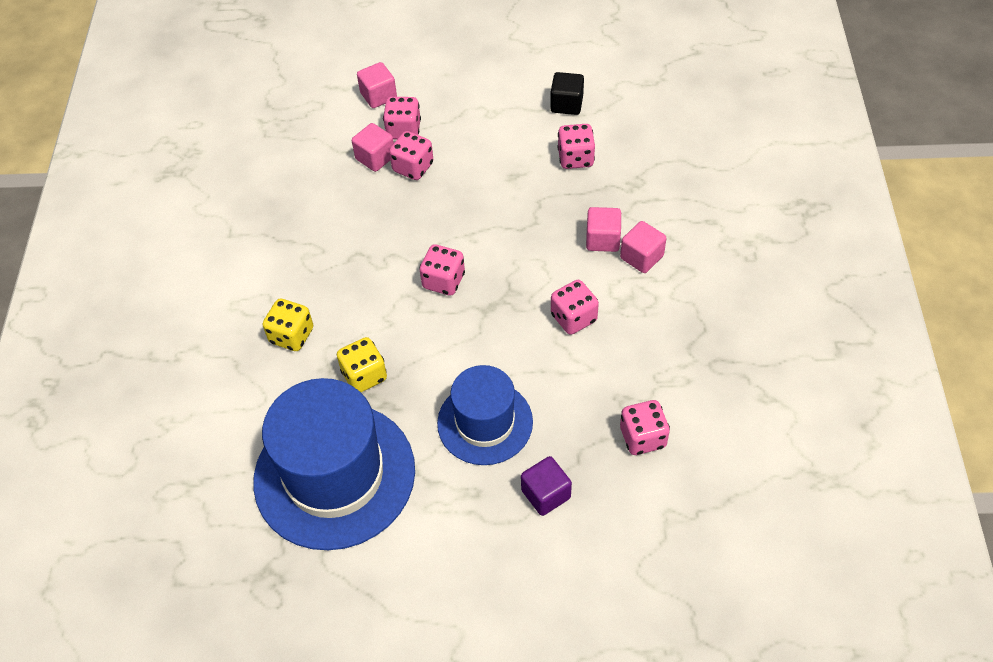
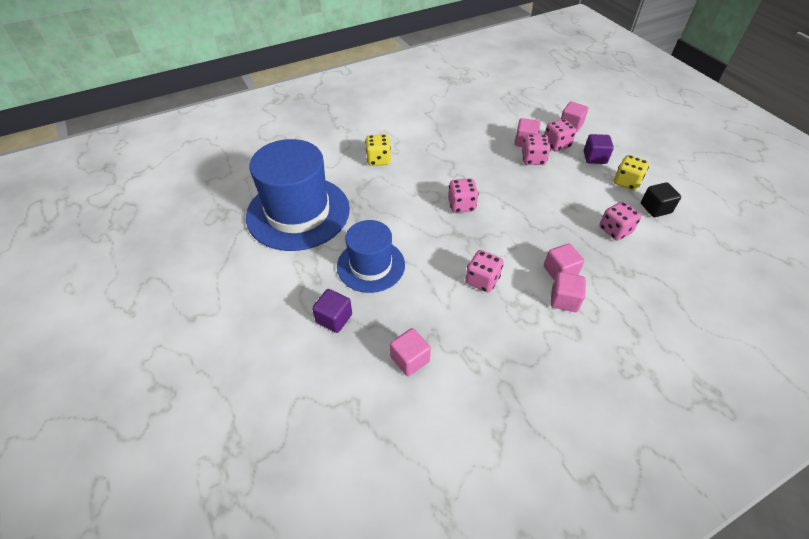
camera: 60 degrees right, 5 degrees down
(364, 375) = (371, 198): yellow dice -> yellow dice (626, 182)
(452, 107) = (594, 157): none -> purple cube
(642, 437) = (410, 359): pink dice -> pink cube

